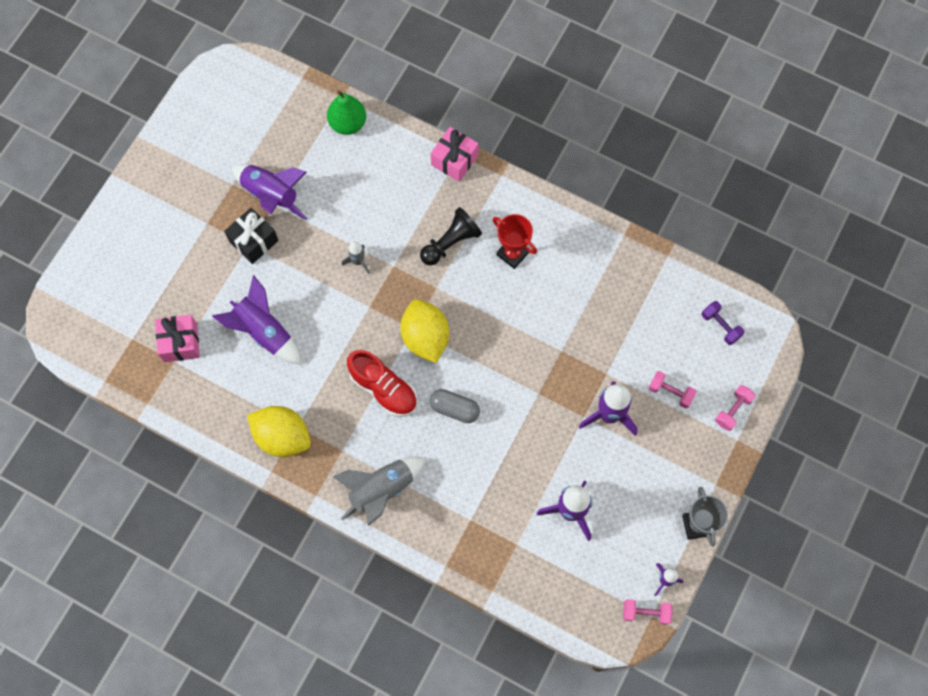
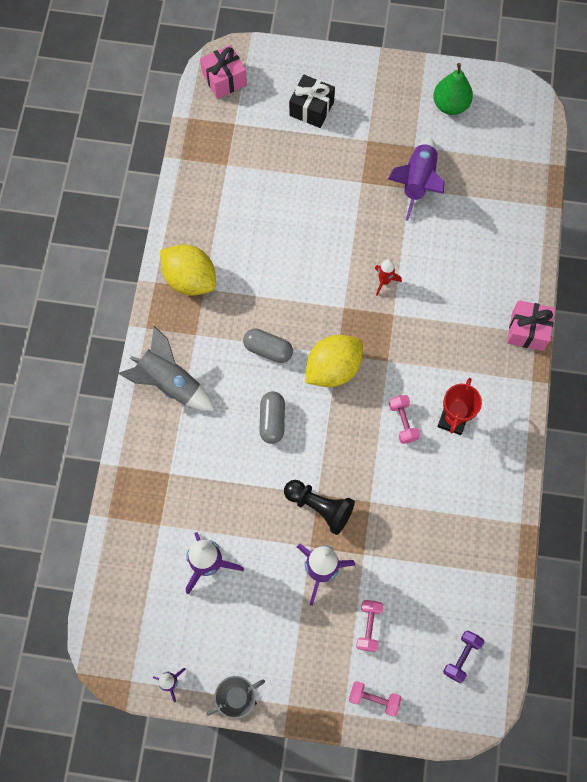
camera: 70 degrees right, 0 degrees up
(180, 343) = (246, 163): pink gift -> pink gift (224, 79)
(253, 241) = (366, 185): black gift -> black gift (311, 109)
(264, 331) = (283, 226): purple rocket -> none
(282, 437) = (190, 279): yellow lemon -> yellow lemon turned 60 degrees counterclockwise
(348, 123) = (521, 221): green pear -> green pear (450, 105)
(358, 262) = (384, 281): grey rocket -> red rocket
(383, 389) = (268, 349): red shoe -> grey capsule
(451, 243) = (439, 358): black pawn -> black pawn (320, 507)
(646, 613) = (132, 673): pink dumbbell -> pink dumbbell (403, 422)

